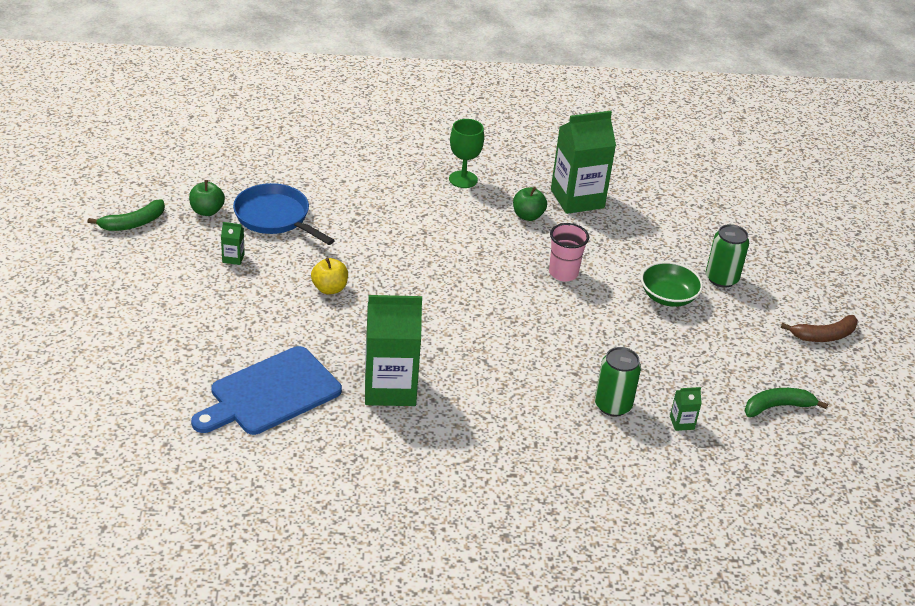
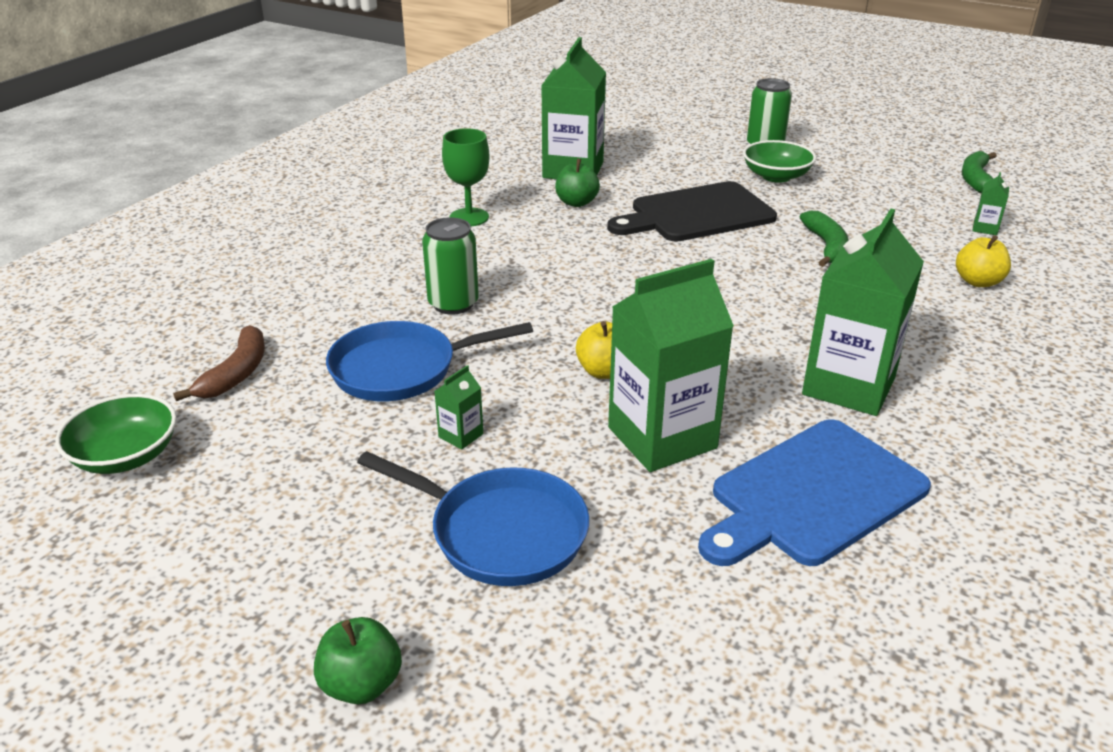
camera: 55 degrees left, 5 degrees down
(133, 223) = (264, 516): green banana -> green banana (826, 246)
(146, 166) = (126, 456): none -> green bowl
(169, 296) = (500, 532): none -> blue pan
(207, 211) = (318, 427): green apple -> green apple (361, 684)
(270, 393) = (812, 494): blue cutting board -> blue cutting board turned 60 degrees clockwise
(282, 327) = (662, 438): none -> green carton
(563, 273) = (696, 214): pink cup -> black cutting board
(583, 429) = (978, 281): none -> yellow apple
(612, 405) = (943, 254): green can -> green can (453, 304)
(824, 336) = (879, 132): brown banana -> brown banana (236, 373)

